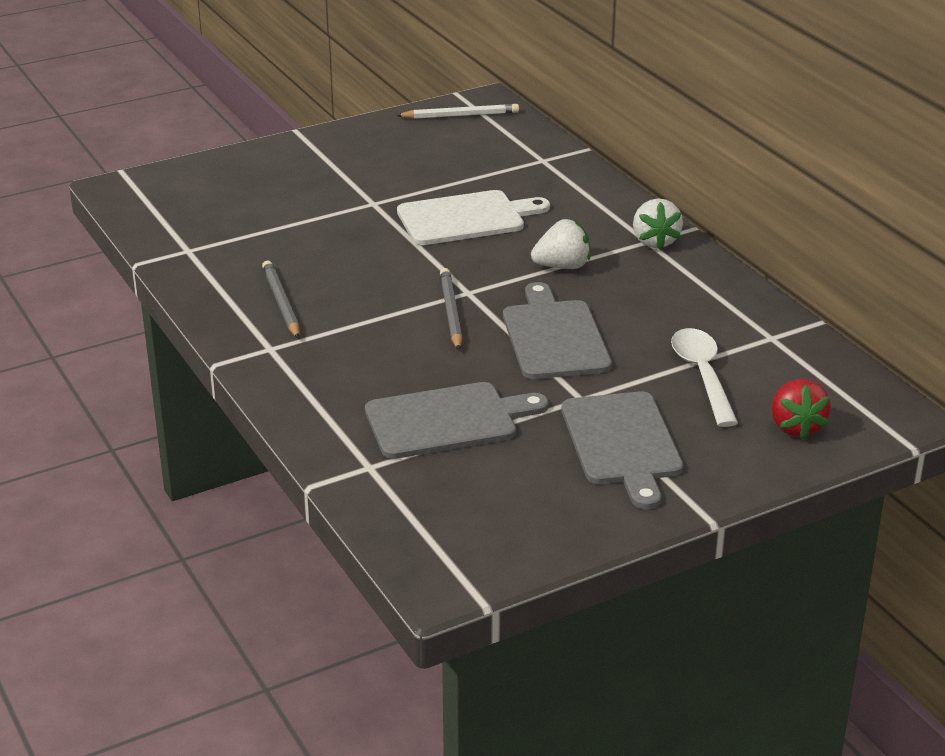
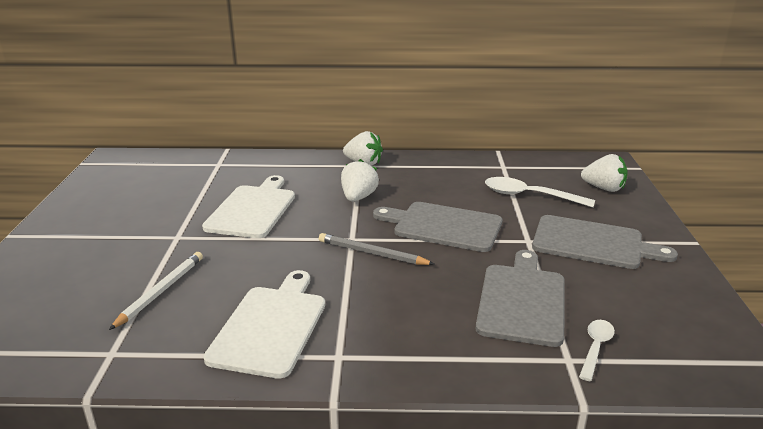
camera: 60 degrees left, 5 degrees down
(281, 303) = (270, 326): grey pencil -> white cutting board
(402, 479) = (595, 348): none -> white spoon
(460, 115) = (115, 170): white pencil -> white pencil (161, 291)
(796, 427) = (603, 188): red strawberry -> white strawberry

